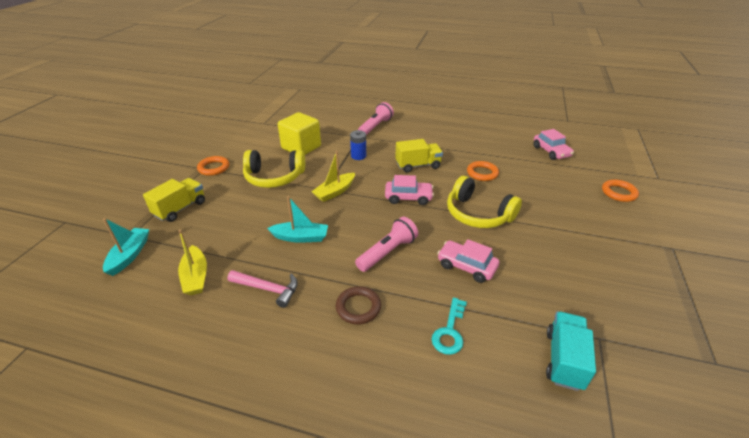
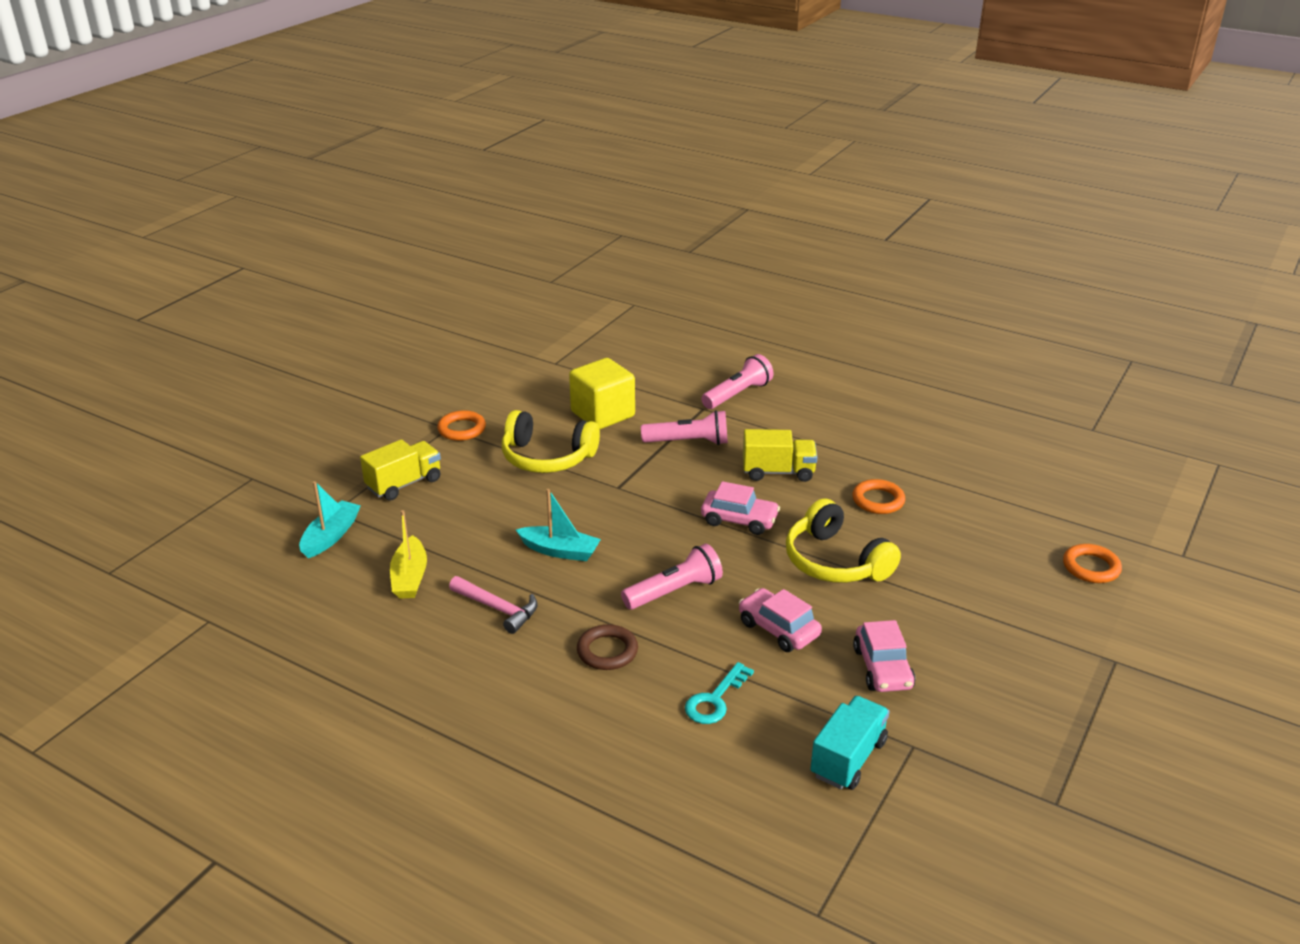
camera: 15 degrees right, 5 degrees down
(335, 192) = (630, 494): yellow boat -> none
(358, 156) = (688, 442): blue battery -> pink flashlight
(551, 152) = (1021, 482): pink car -> pink car (882, 668)

